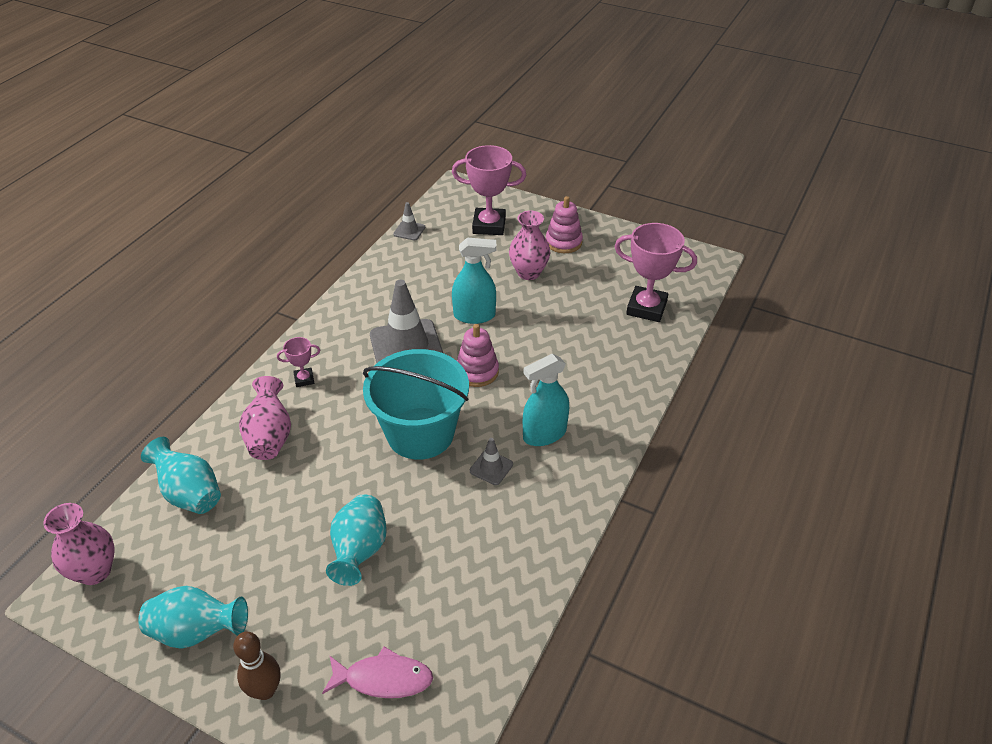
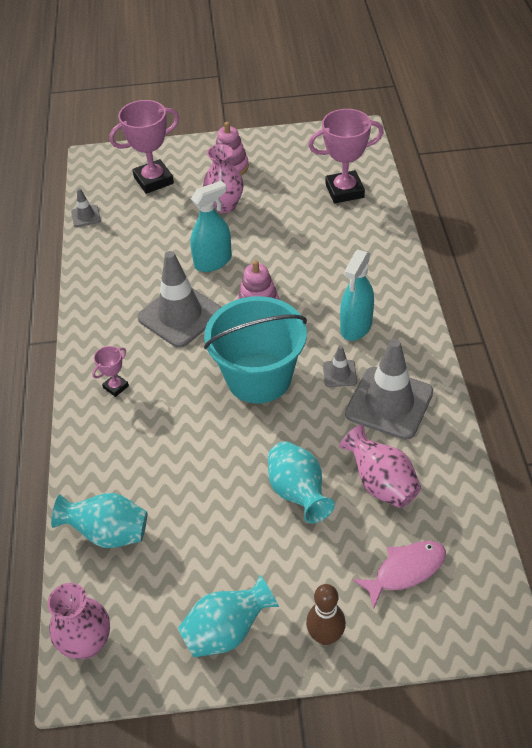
camera: 30 degrees left, 5 degrees up
(270, 437) = (133, 449): pink vase -> pink vase (381, 483)
(510, 519) = (389, 403): none -> grey traffic cone

